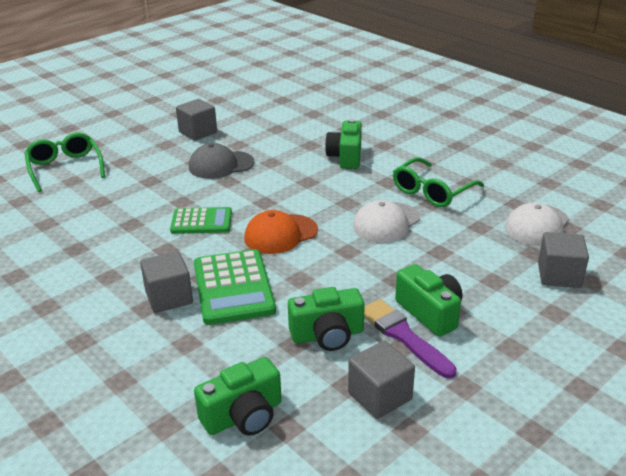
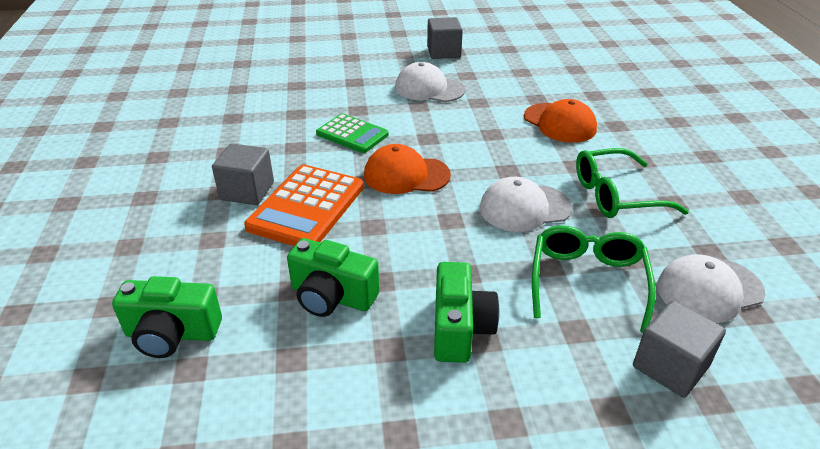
camera: 35 degrees right, 5 degrees up
(65, 168) = (303, 48): green glasses -> green glasses (587, 281)
(221, 165) = (429, 89): grey cap -> white cap
(233, 287) = (307, 207): green calculator -> orange calculator
(346, 157) = (559, 123): green camera -> orange cap
(380, 396) = (305, 389): grey cube -> none
(404, 336) = (402, 339): purple brush -> none

